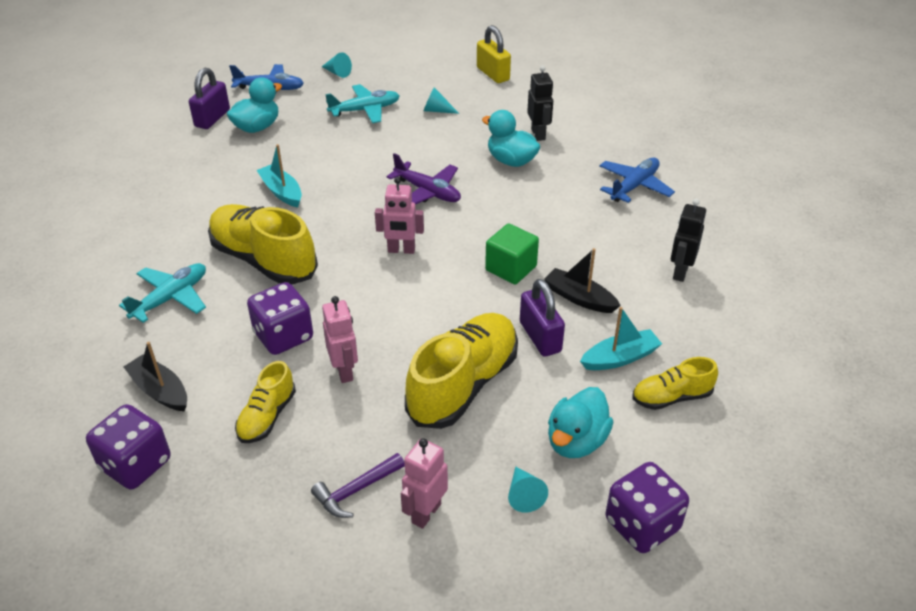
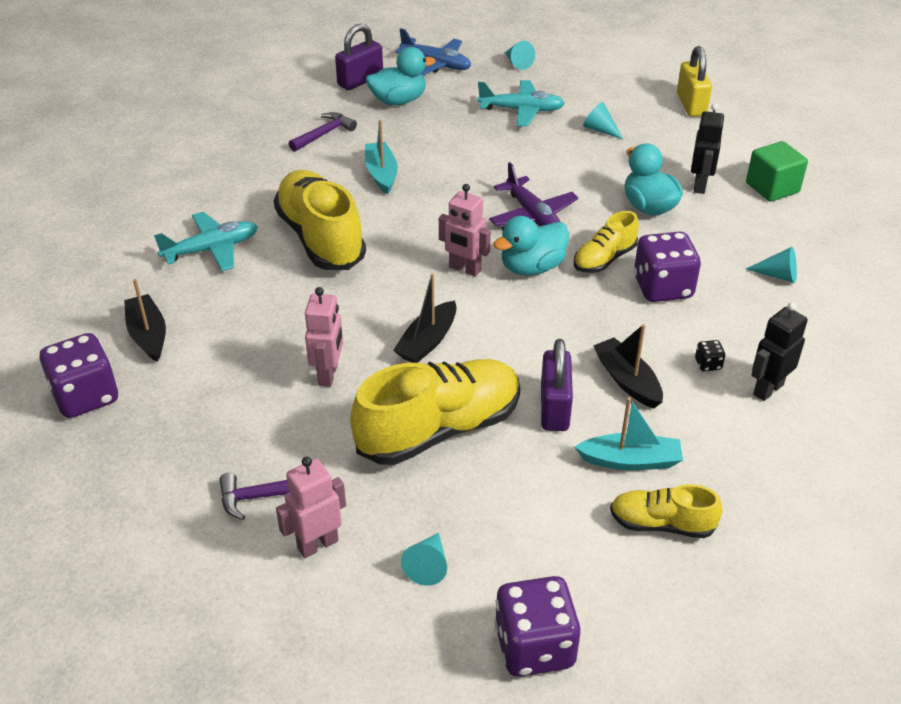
camera: 25 degrees right, 0 degrees up
(209, 171) = (324, 134): none -> purple hammer
(267, 416) = (227, 393): yellow shoe -> yellow shoe (604, 259)
(283, 336) = (292, 320): purple dice -> purple dice (662, 287)
(409, 317) = (427, 341): none -> black boat
(511, 268) = (570, 324): green cube -> green cube (772, 188)
(576, 441) = (521, 531): turquoise duck -> turquoise duck (532, 267)
(628, 267) = (708, 364): none -> black dice
(634, 186) = (777, 275): blue plane -> turquoise cone

